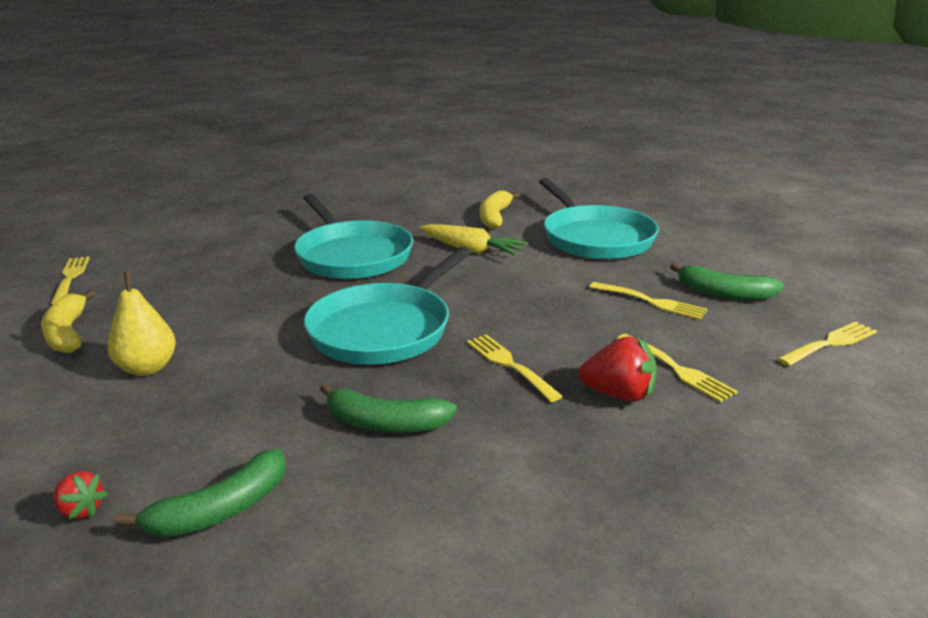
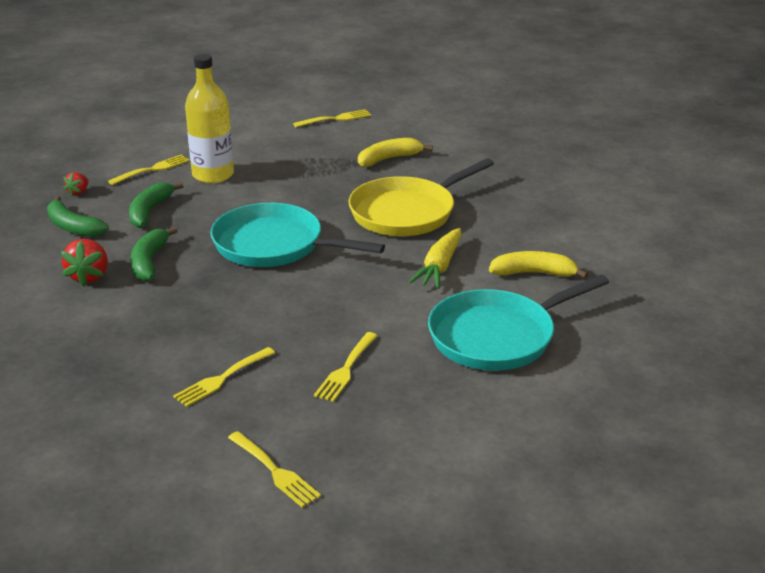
camera: 80 degrees right, 5 degrees up
(68, 333) = (255, 140): yellow banana -> yellow banana (389, 159)
(147, 368) = (213, 175): yellow pear -> yellow bottle
(352, 256) = (407, 212): turquoise pan -> yellow pan
(509, 365) = (224, 301): yellow fork -> yellow fork (152, 169)
(619, 394) = (184, 350): red strawberry -> red strawberry (89, 276)
(724, 293) = (374, 415): green banana -> green banana (150, 211)

